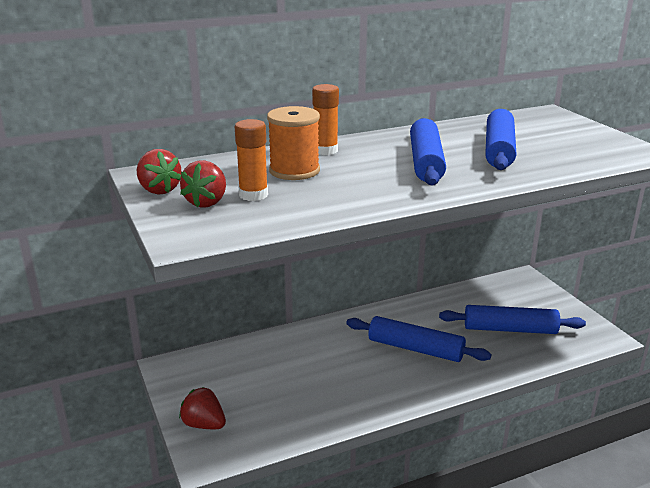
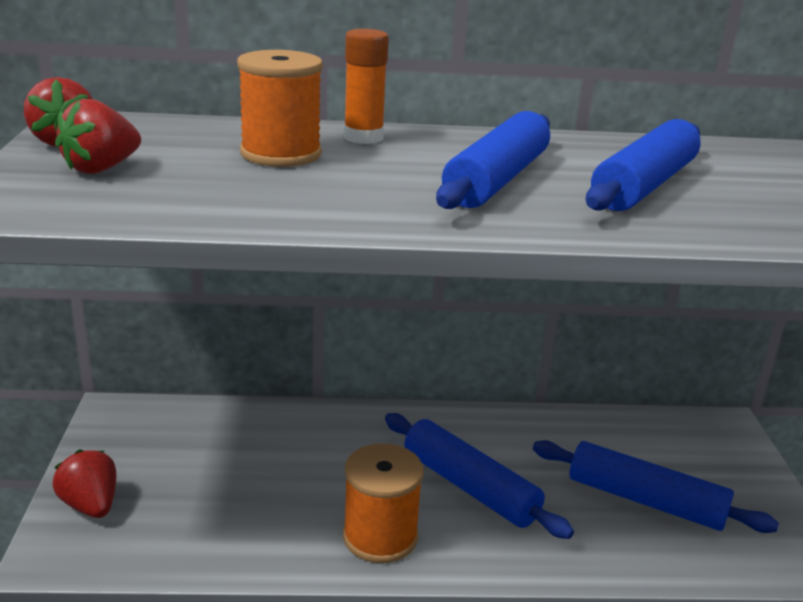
camera: 20 degrees right, 0 degrees up
(253, 195) = (177, 172): orange glue stick -> none
(387, 389) = (380, 536): none -> orange spool

